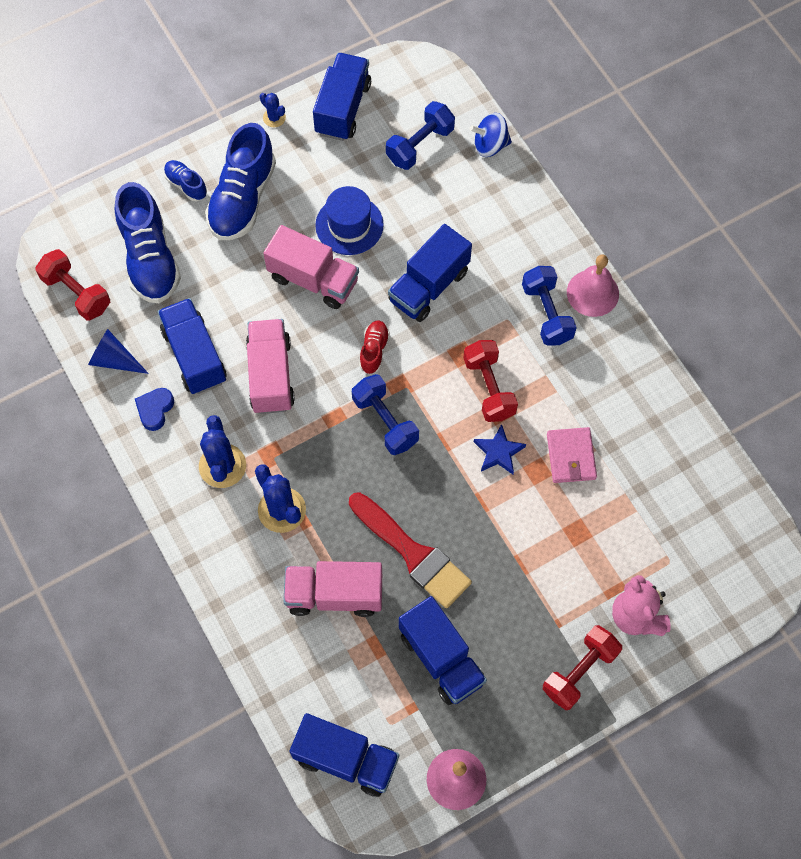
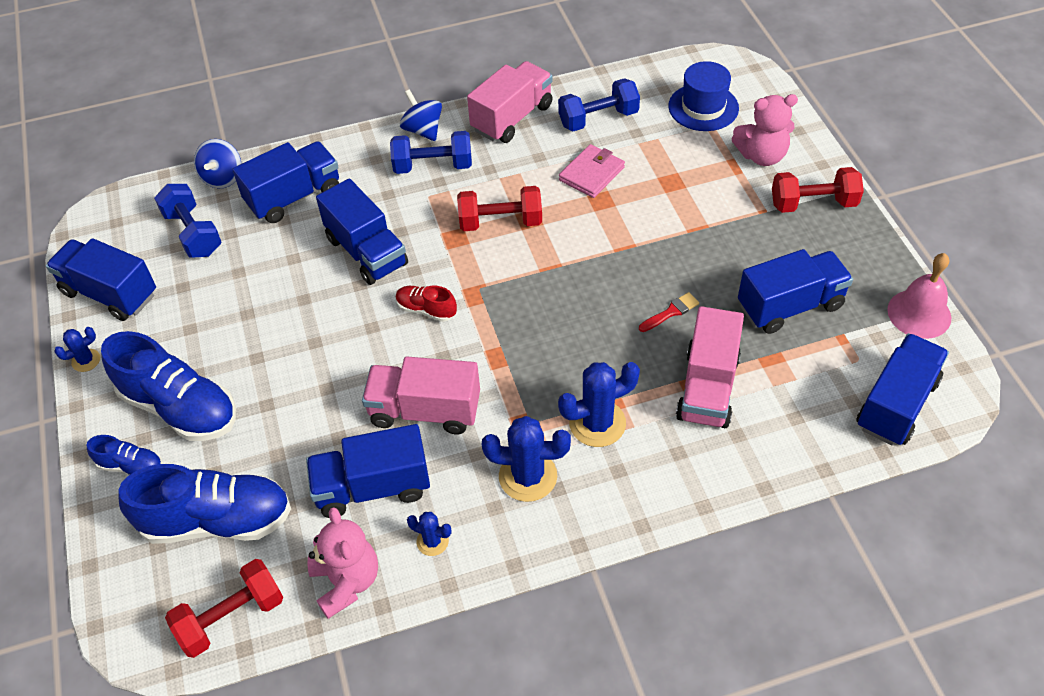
camera: 75 degrees left, 15 degrees down
(114, 359) = (346, 581): blue cone -> pink teddy bear
(155, 409) = (432, 541): blue heart -> blue cactus
(186, 185) = (131, 466): blue shoe -> blue shoe turned 135 degrees counterclockwise
(313, 279) = (317, 352): pink truck -> pink truck (512, 118)
(349, 225) = (263, 309): blue hat -> blue hat (703, 107)
(385, 421) = (514, 312): blue dumbbell -> blue dumbbell (598, 119)
(412, 553) = (670, 312): red brush -> red brush, size x0.42
(480, 209) = (294, 197): none -> blue truck
(498, 452) = (573, 226): blue star -> none
(571, 456) = (592, 174): pink wallet -> pink wallet turned 60 degrees counterclockwise
(579, 671) = (813, 203): red dumbbell -> red dumbbell turned 60 degrees counterclockwise
(592, 293) = (423, 130): pink bell -> blue spinning top

